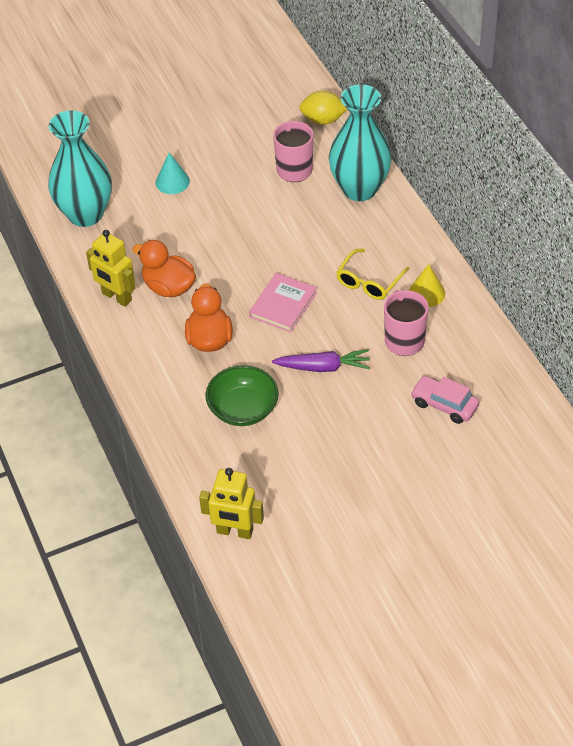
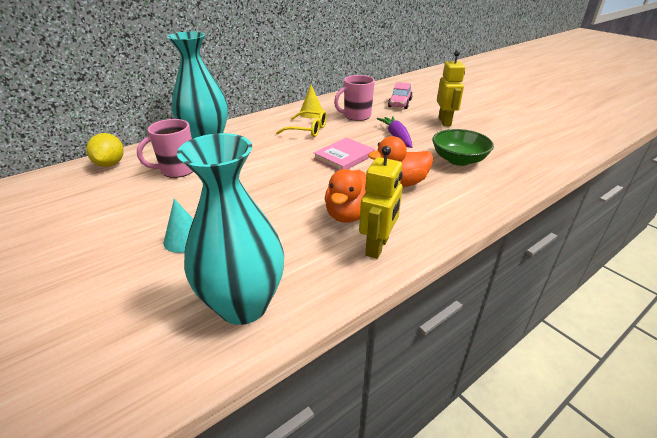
camera: 105 degrees left, 15 degrees down
(234, 531) = (562, 150): yellow robot -> yellow robot (445, 122)
(283, 304) = (344, 157): pink book -> pink book turned 60 degrees counterclockwise

